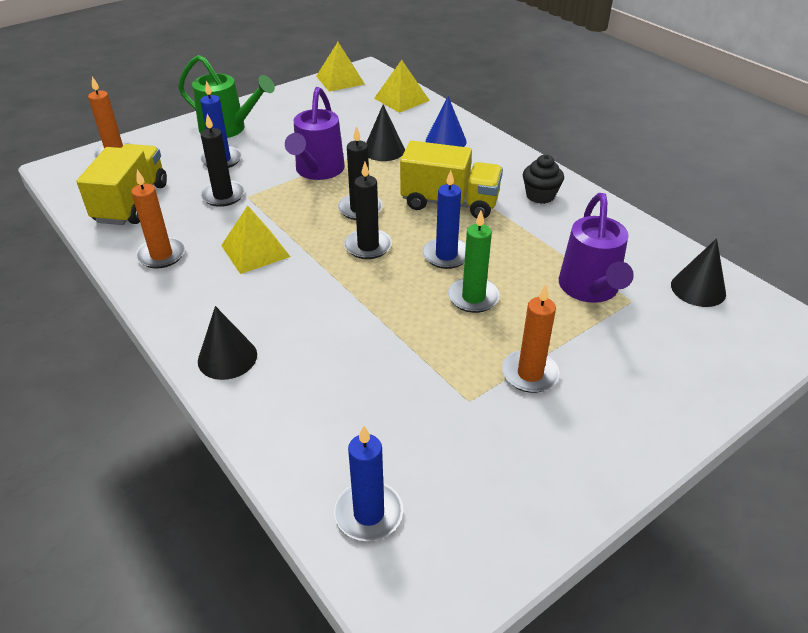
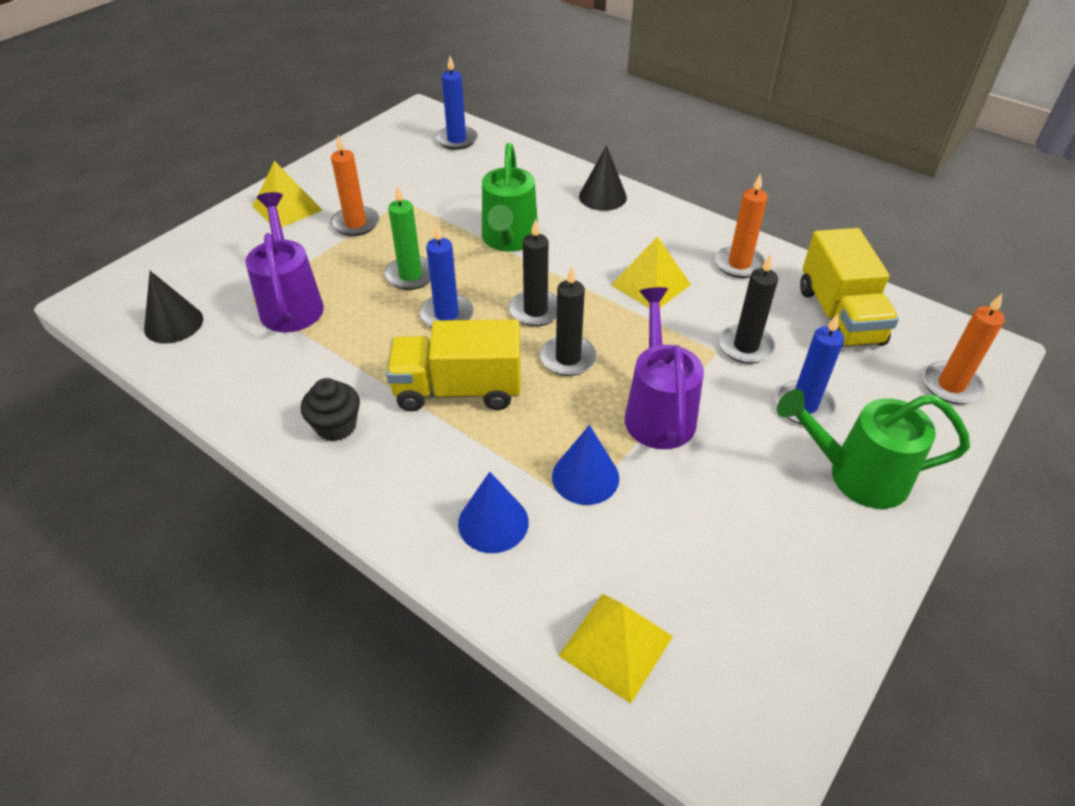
camera: 165 degrees right, 5 degrees up
(340, 80) = (781, 698): yellow pyramid -> yellow pyramid (287, 208)
(362, 319) = (508, 240): none -> green watering can
(384, 150) = (585, 477): black cone -> blue cone

